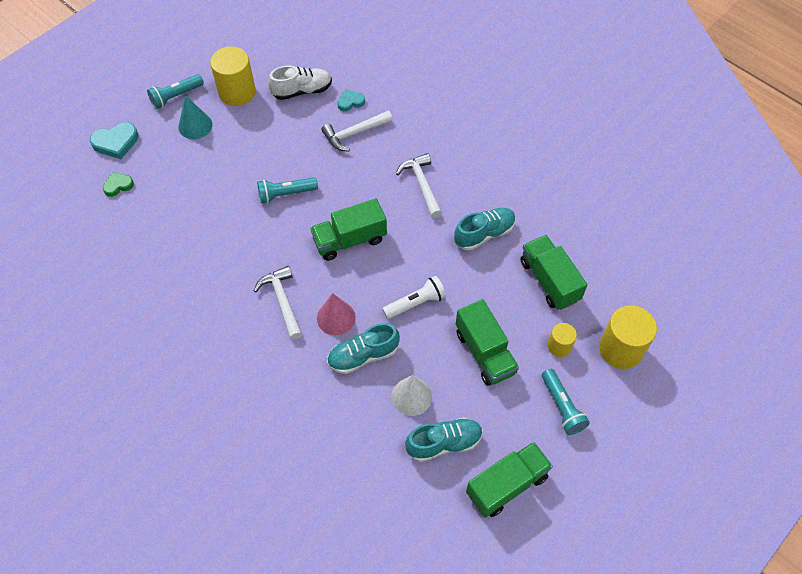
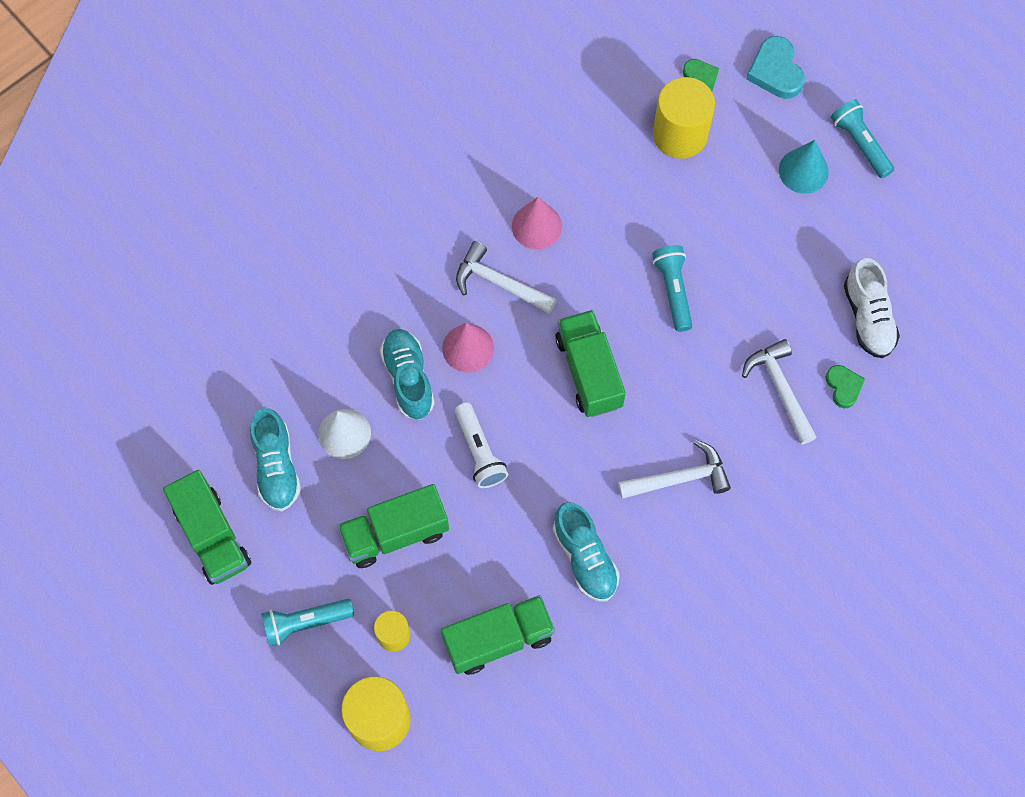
camera: 95 degrees right, 10 degrees up
(235, 280) = (536, 226): none -> pink cone
(237, 92) = (867, 226): yellow cylinder -> yellow cylinder (680, 134)
(282, 301) = (499, 283): white hammer -> white hammer turned 135 degrees counterclockwise
(350, 102) = (843, 387): turquoise heart -> green heart

